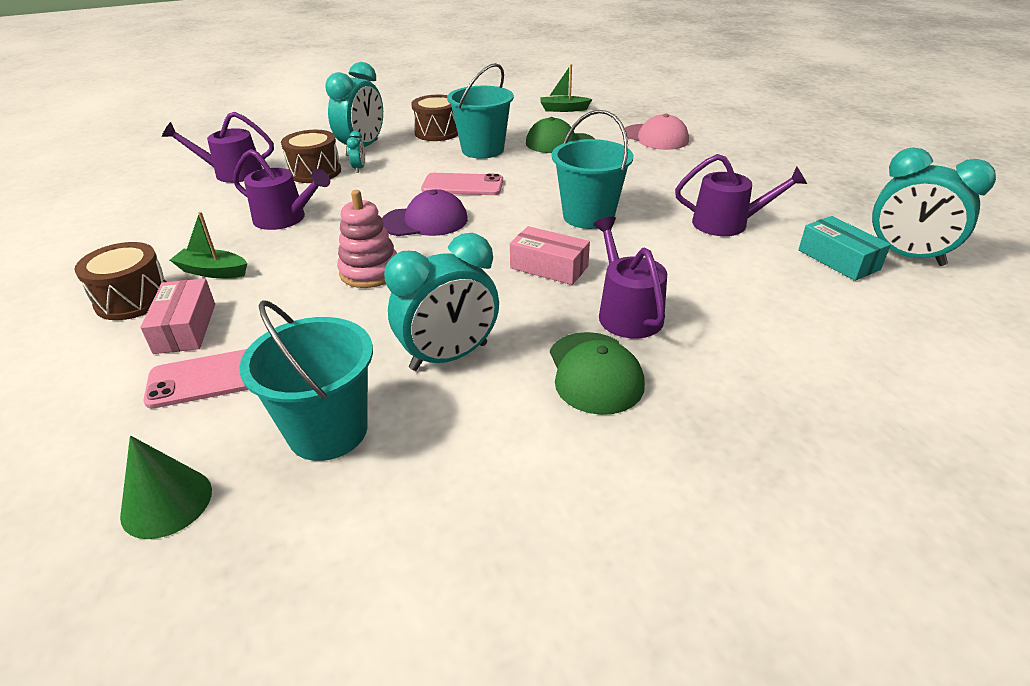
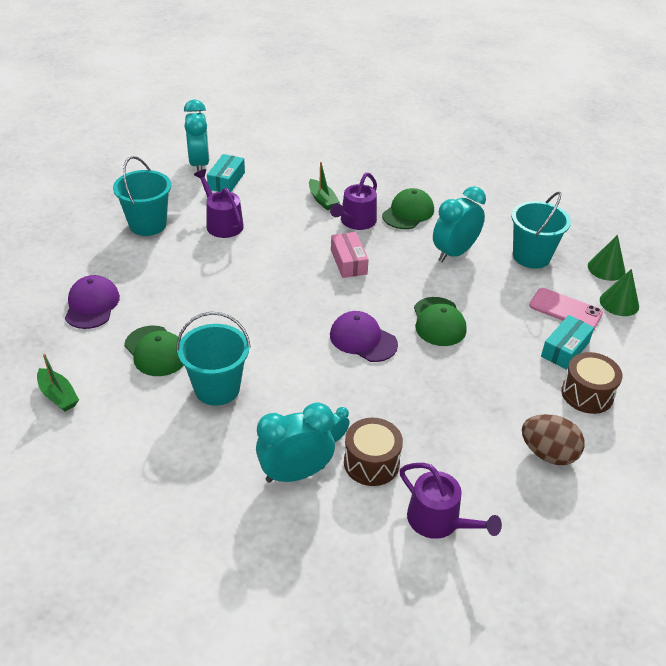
camera: 135 degrees left, 5 degrees up
(118, 444) = (619, 303): none -> green cone
(158, 238) = (548, 454): none -> brown egg
(185, 328) = (565, 349): pink box -> turquoise box
(213, 271) = (527, 387): green boat -> green boat (322, 200)
(285, 218) = (446, 411): purple watering can -> none
(370, 272) = (439, 322): pink stacking toy -> green cap
(437, 132) = (206, 448): brown drum -> none
(449, 356) = (454, 253): turquoise clock -> turquoise clock turned 60 degrees counterclockwise
(462, 185) = (294, 356): pink phone -> none
(588, 216) = (273, 276): turquoise bucket -> turquoise bucket (147, 224)
(655, 137) = (92, 305): pink cap -> purple cap

